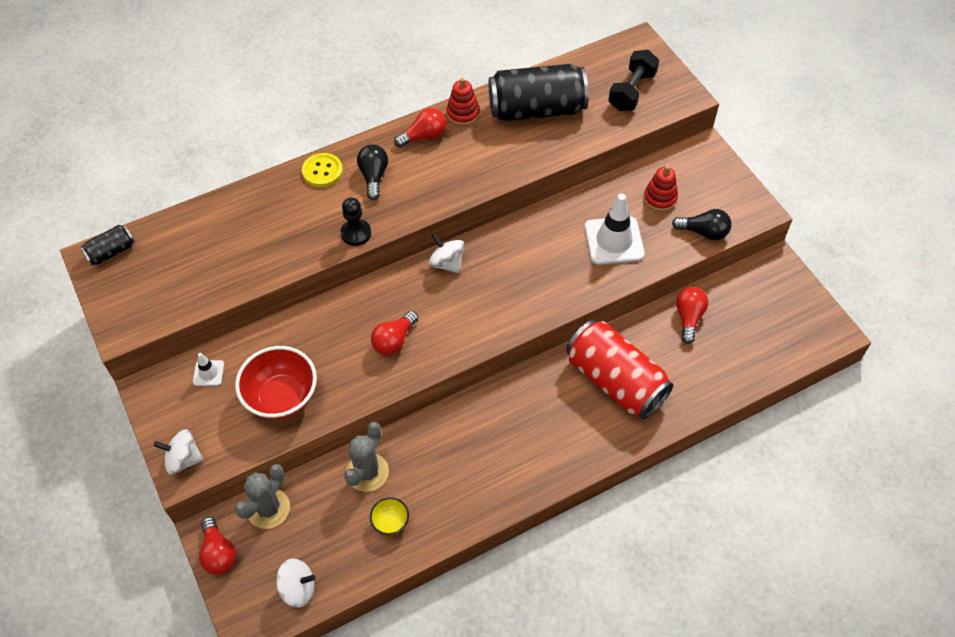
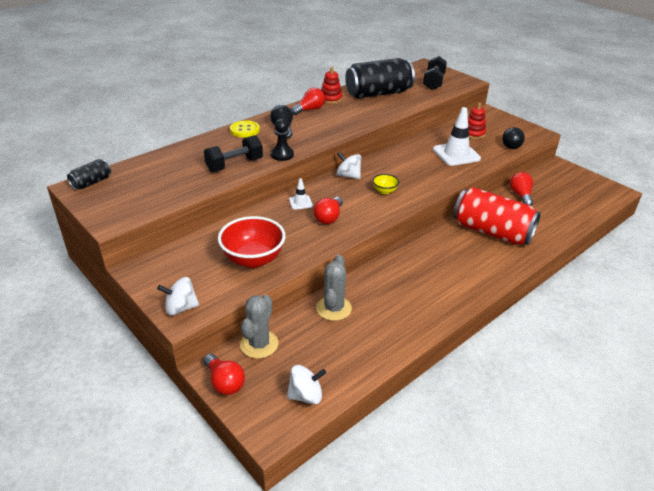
camera: 15 degrees left, 20 degrees down
(208, 373) = (186, 253): white traffic cone -> white traffic cone (300, 202)
(289, 245) = (234, 165): none -> black dumbbell
(390, 522) = (366, 336): yellow bowl -> yellow bowl (384, 191)
(704, 232) = (511, 145): black light bulb -> black light bulb turned 105 degrees clockwise

